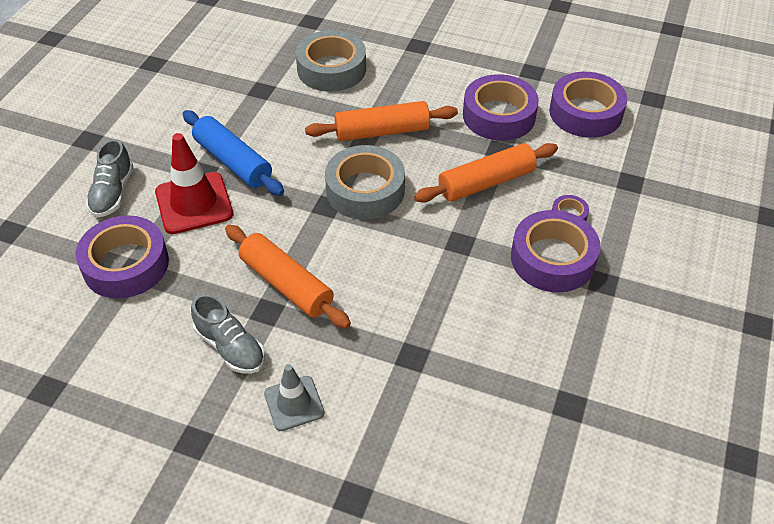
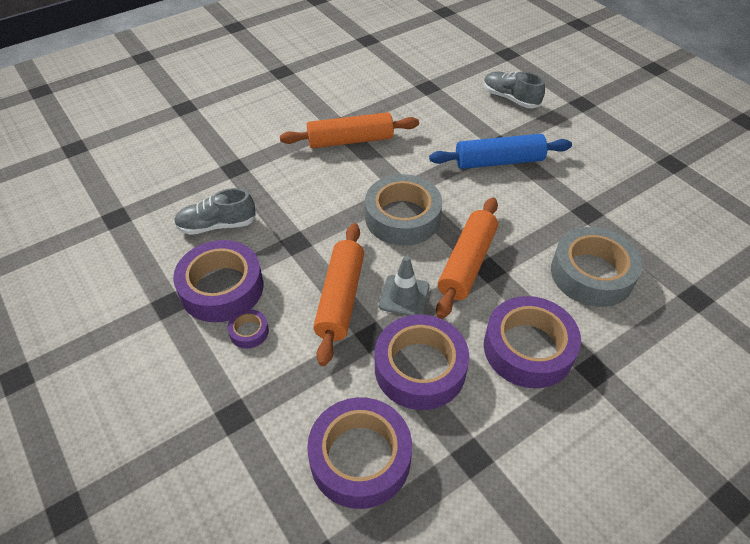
camera: 125 degrees right, 0 degrees up
(126, 264) = (435, 85): purple tape -> purple tape (528, 348)
(194, 203) = (467, 128): red traffic cone -> none
(230, 347) = (326, 102): grey shoe -> grey shoe (217, 225)
(294, 403) = (262, 110): grey traffic cone -> grey traffic cone (404, 296)

